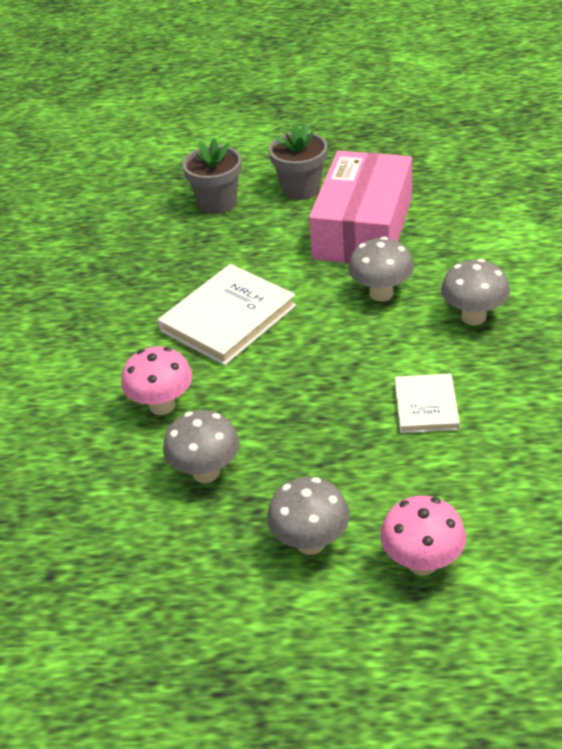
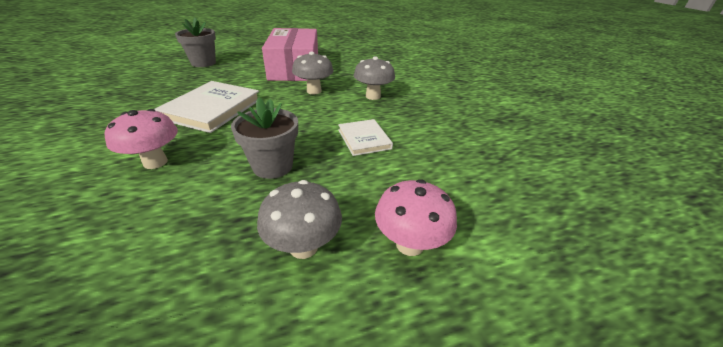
camera: 25 degrees left, 5 degrees down
(206, 472) = (194, 204): grey mushroom -> none
(301, 189) = (254, 56): grey flower pot -> grey flower pot (272, 166)

